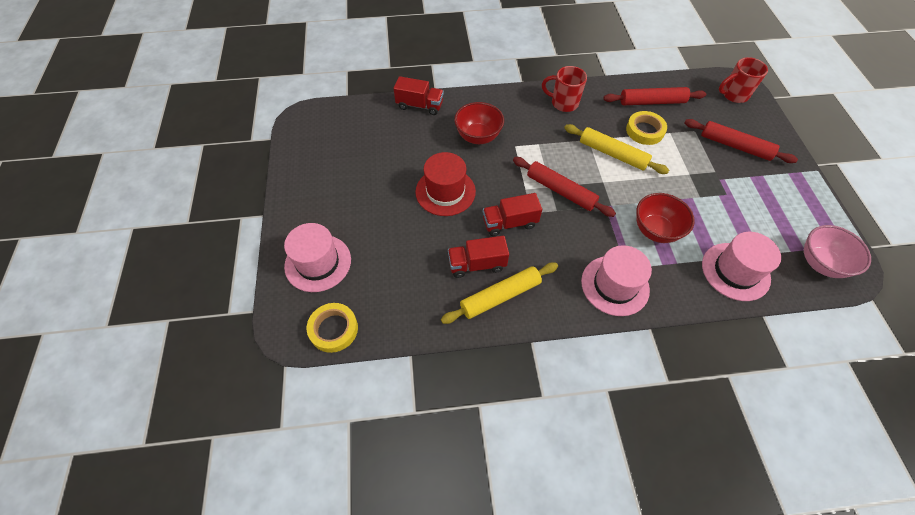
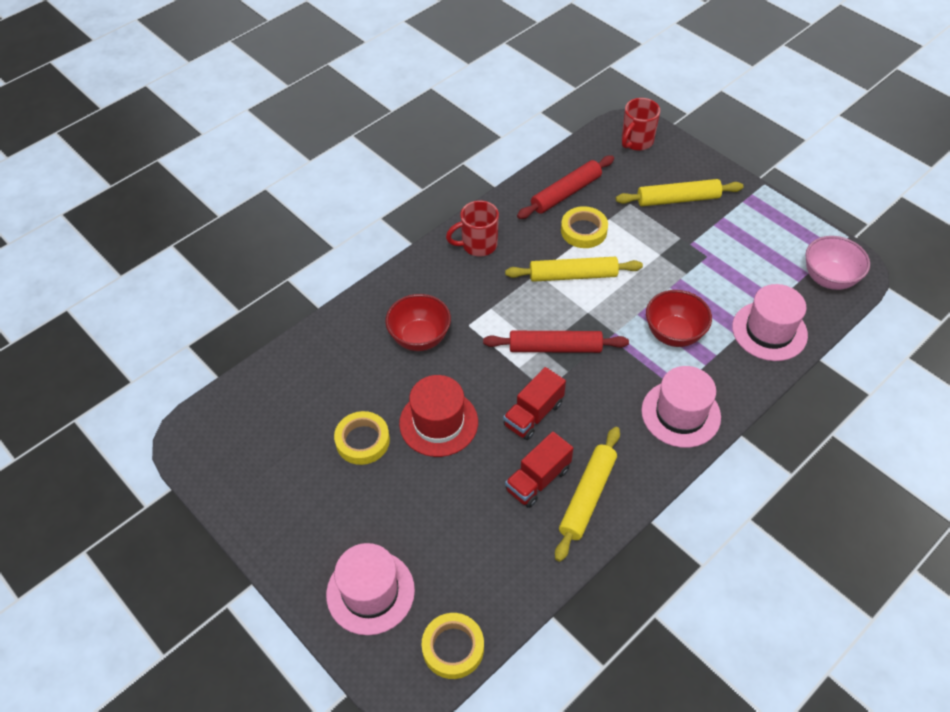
camera: 35 degrees left, 5 degrees down
(392, 175) = (362, 441): none -> yellow tape
(420, 105) = (321, 339): red truck -> none
(735, 146) = (678, 199): red rolling pin -> yellow rolling pin

